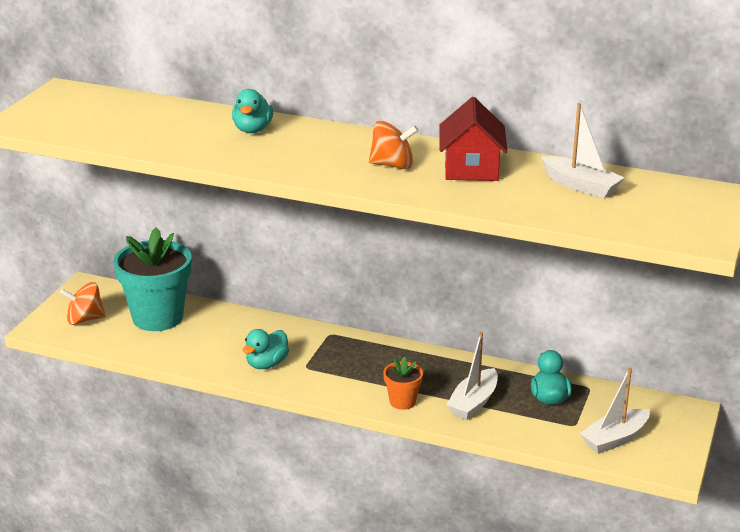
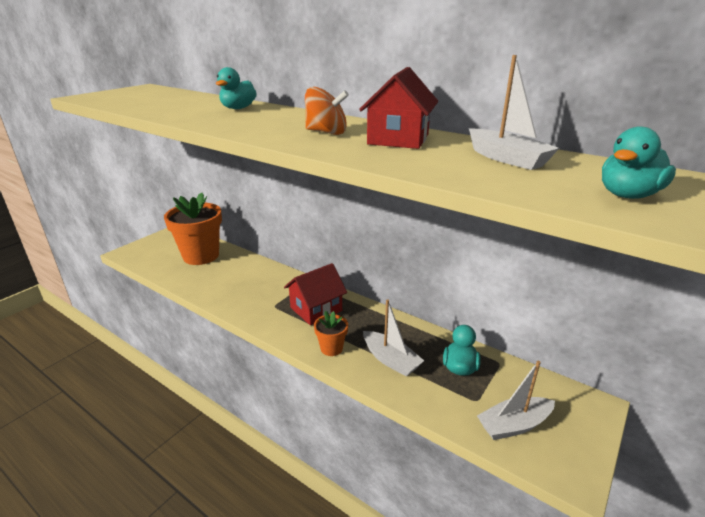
camera: 15 degrees right, 0 degrees up
(85, 319) = (156, 251): orange spinning top -> none
(157, 317) = (201, 256): turquoise flower pot -> orange flower pot
(266, 364) = (247, 299): turquoise duck -> turquoise duck (628, 195)
(360, 363) = (316, 309): none -> red house
(473, 403) = (390, 360): white boat -> white boat turned 90 degrees counterclockwise

